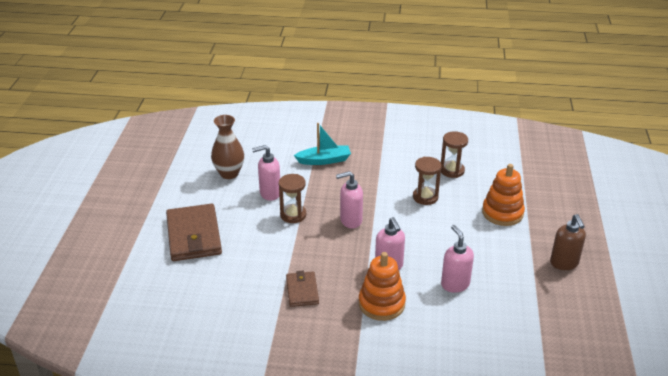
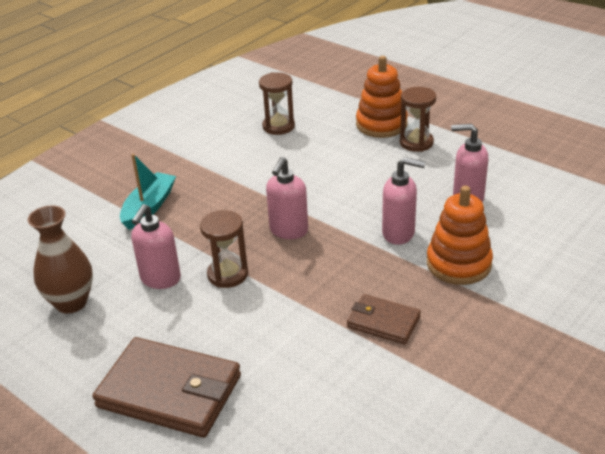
camera: 55 degrees left, 0 degrees up
(425, 197) = (304, 161): brown hourglass -> brown hourglass (416, 143)
(564, 263) = (490, 121): brown soap dispenser -> none

